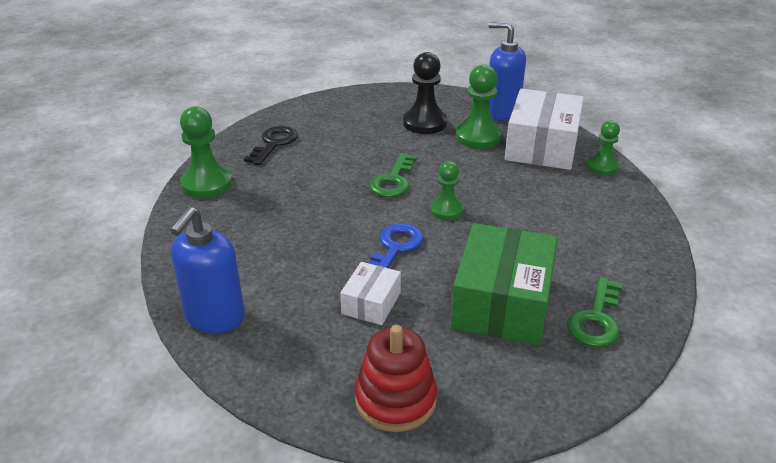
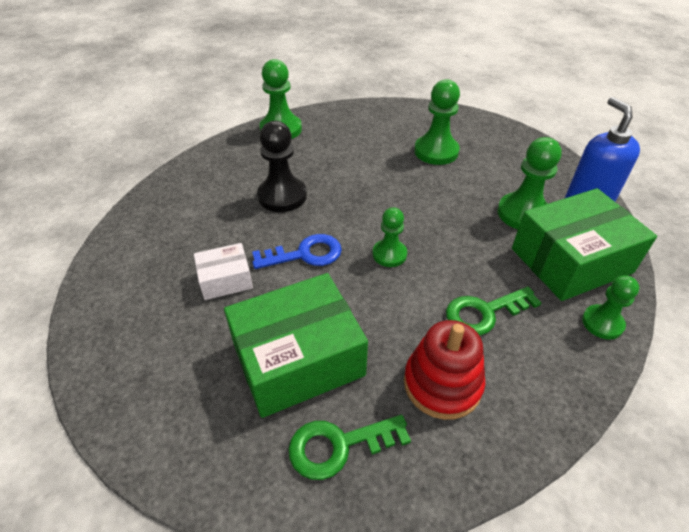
camera: 50 degrees right, 10 degrees up
(215, 317) = (146, 216): blue soap dispenser -> none
(274, 143) = (362, 126): black key -> none
(362, 131) = (436, 151): none -> green pawn
(393, 180) = (392, 204): green key -> green key (484, 313)
(395, 399) = (125, 356): red stacking toy -> red stacking toy (442, 384)
(424, 123) = (496, 174): black pawn -> black pawn (282, 196)
(542, 146) = (571, 260): white box -> green box

